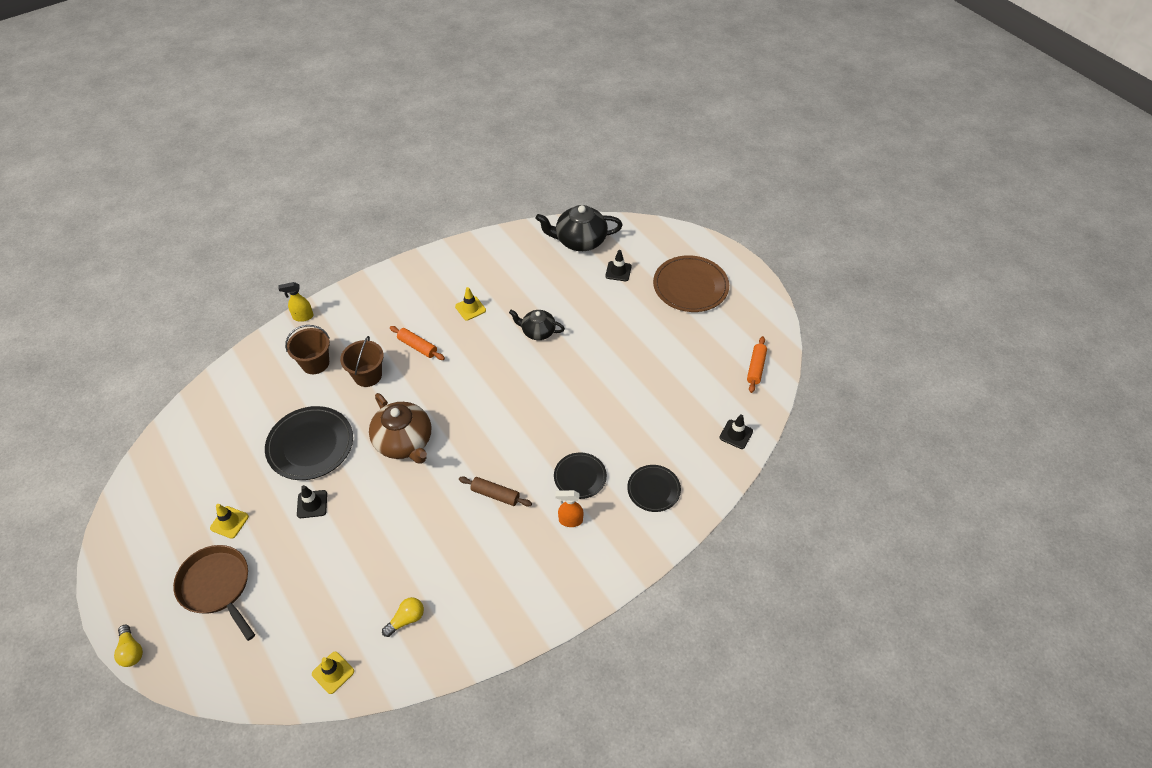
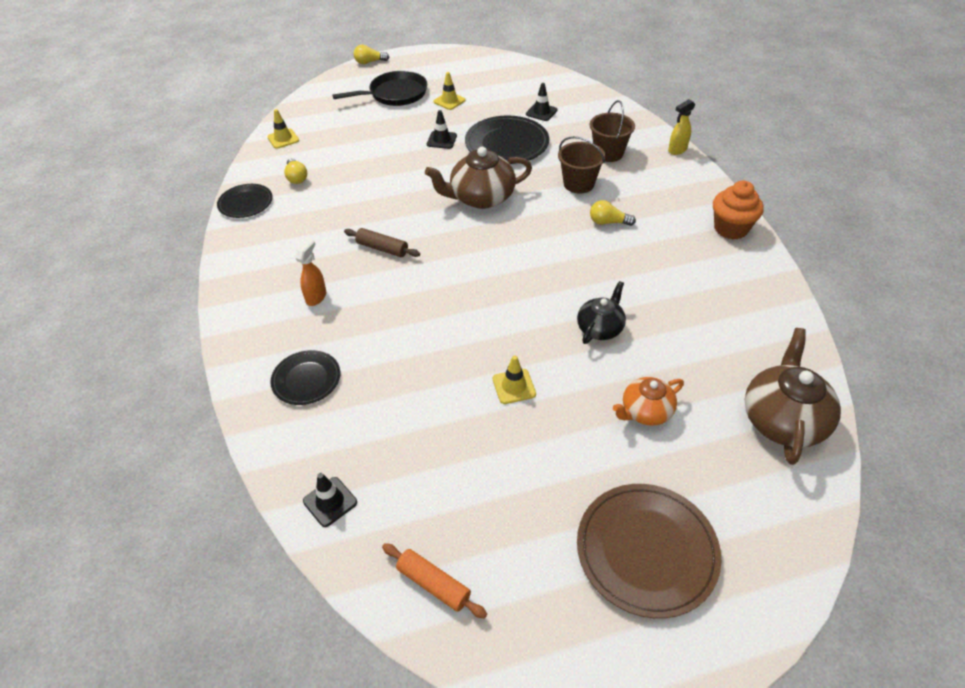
camera: 110 degrees right, 5 degrees down
(217, 586) = (395, 94): brown pan -> black pan
(303, 317) = (677, 150): yellow spray bottle -> yellow spray bottle turned 135 degrees counterclockwise
(407, 275) = (730, 228): none -> orange cupcake
(417, 346) = (608, 222): orange rolling pin -> yellow light bulb
(470, 308) = (659, 273): yellow traffic cone -> yellow traffic cone (514, 386)
(495, 494) = (382, 248): brown rolling pin -> brown rolling pin turned 75 degrees clockwise
(579, 240) = (783, 419): black teapot -> brown teapot
(580, 477) = (363, 317): black plate -> black plate (245, 203)
(600, 299) = (645, 411): none -> orange teapot
(618, 271) = (702, 452): black traffic cone -> black traffic cone (541, 112)

